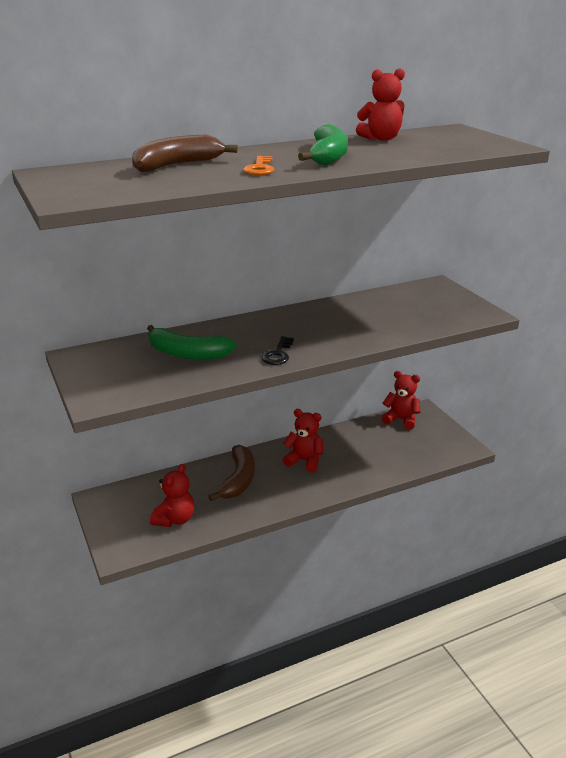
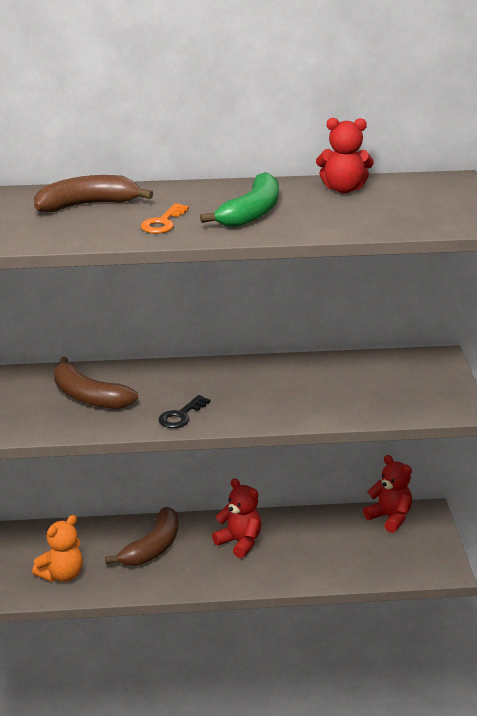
camera: 20 degrees right, 0 degrees up
(175, 519) = (61, 575): red teddy bear -> orange teddy bear
(187, 354) = (89, 397): green banana -> brown banana

